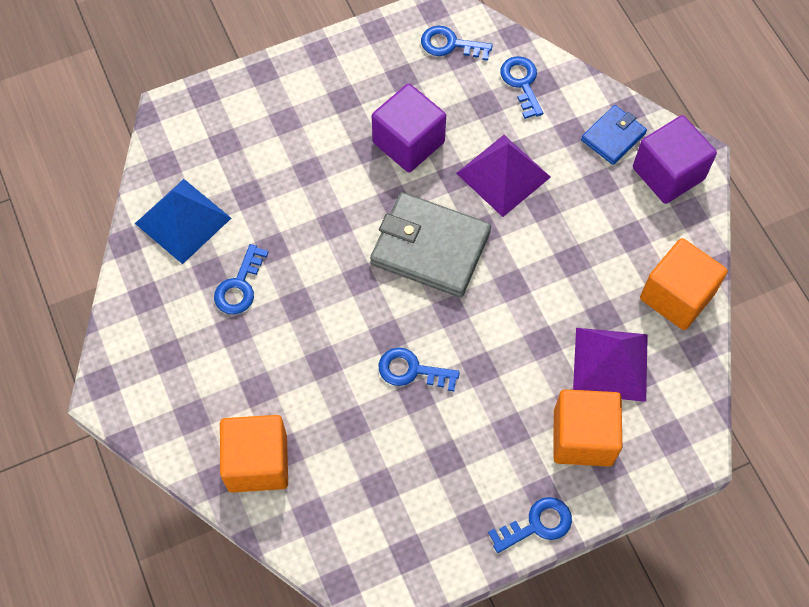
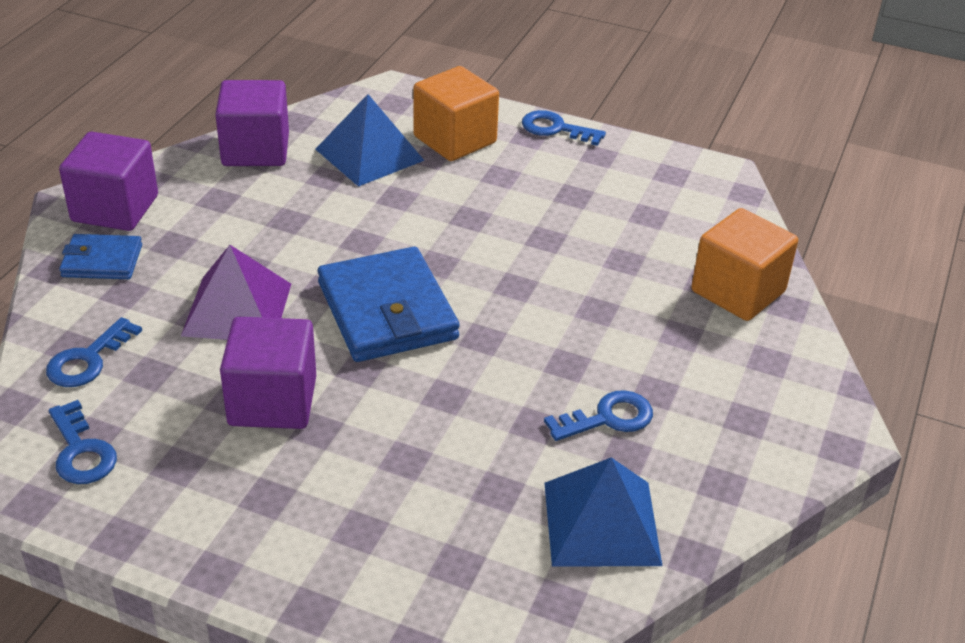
camera: 135 degrees left, 25 degrees down
(412, 370) = (527, 253): blue key -> none
(430, 248) = (387, 311): grey wallet -> blue wallet
(610, 364) = (369, 154): purple pyramid -> blue pyramid
(677, 296) = (255, 150): orange cube -> purple cube

